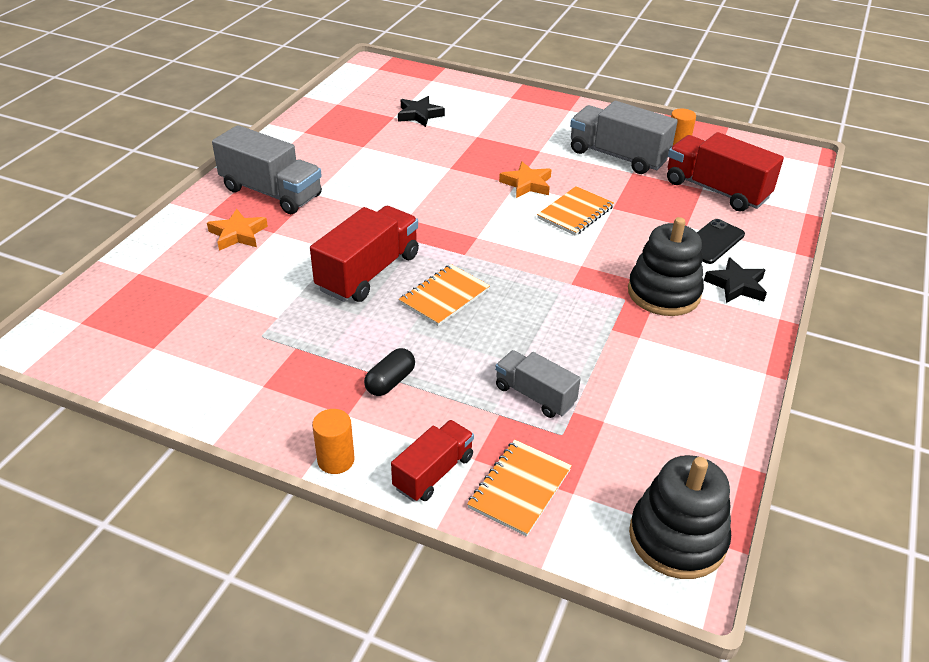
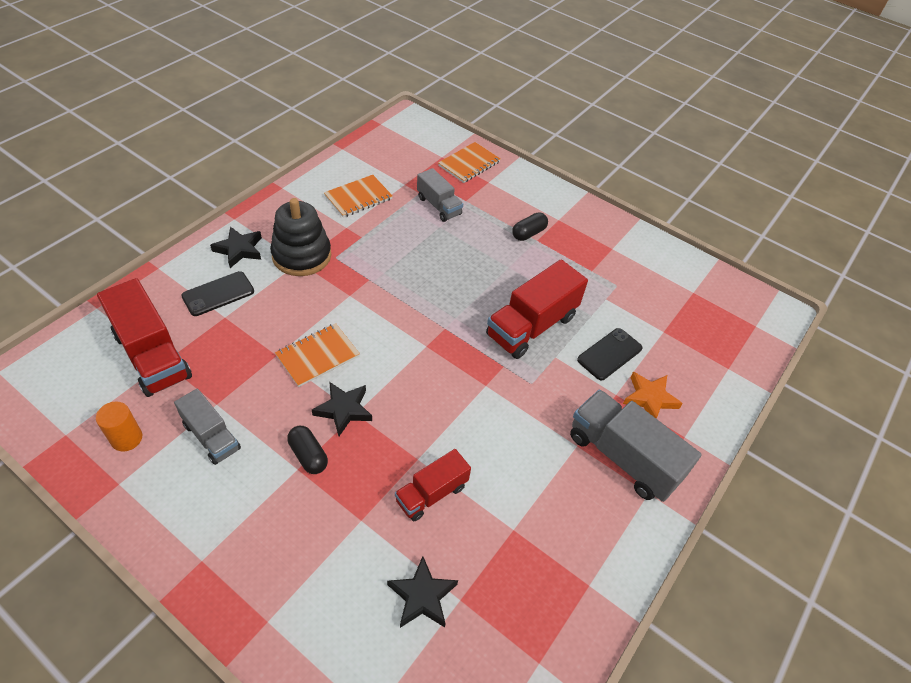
camera: 170 degrees left, 10 degrees up
(277, 262) = (609, 354): none -> black phone
(336, 460) = (567, 197): orange cylinder -> none
(433, 472) = (513, 180): red truck -> red truck (431, 493)
(444, 297) = (474, 289): orange notebook -> orange notebook (358, 197)
(527, 184) = (344, 410): orange star -> black star
(536, 157) = (308, 455): none -> black capsule
(617, 156) = (211, 436): grey truck -> grey truck, size x0.60
(677, 538) = (401, 130): black stacking toy -> none

